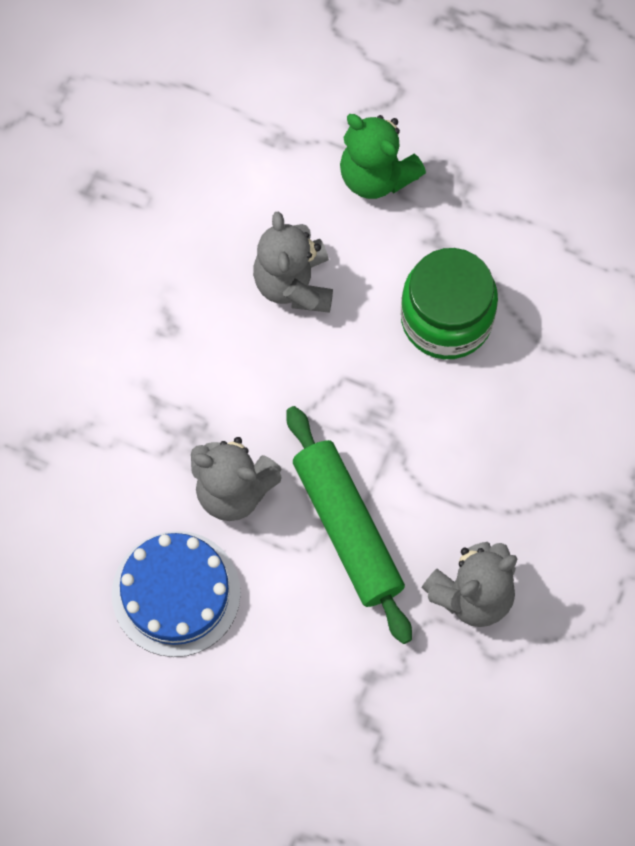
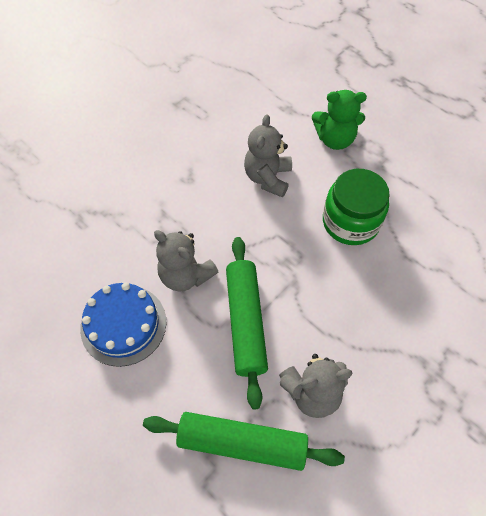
camera: 20 degrees right, 10 degrees down
(376, 175) = (335, 139): green teddy bear -> green teddy bear turned 60 degrees counterclockwise
(404, 692) = (242, 443): none -> green rolling pin

